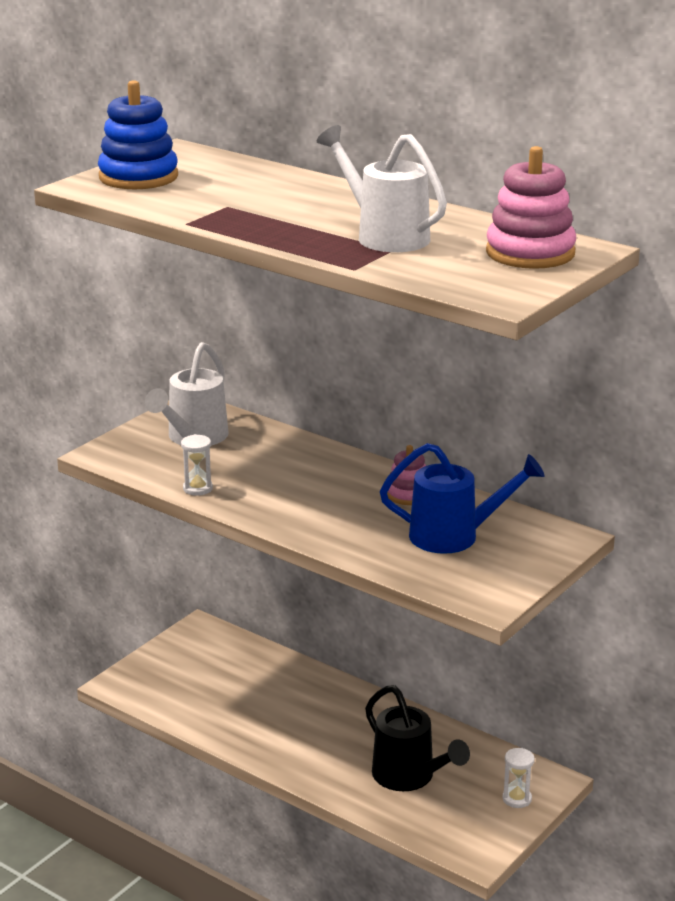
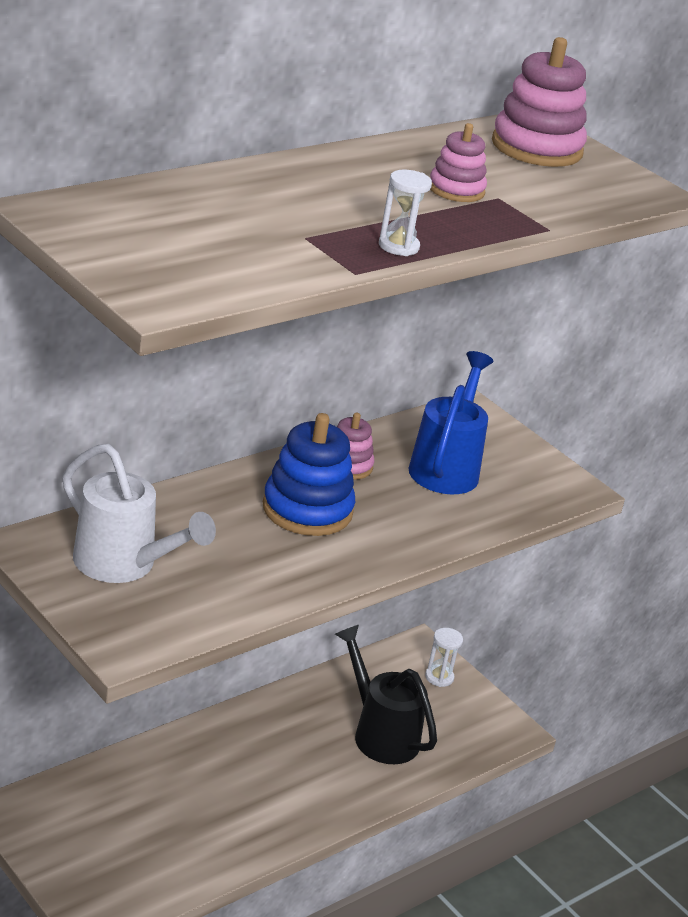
camera: 80 degrees left, 5 degrees up
(138, 177) = (150, 258): blue stacking toy -> blue stacking toy (307, 509)
(197, 488) = (262, 594): white hourglass -> white hourglass (398, 246)
(385, 236) = (456, 190): white watering can -> pink stacking toy
(409, 777) = (380, 734): black watering can -> black watering can turned 105 degrees counterclockwise

